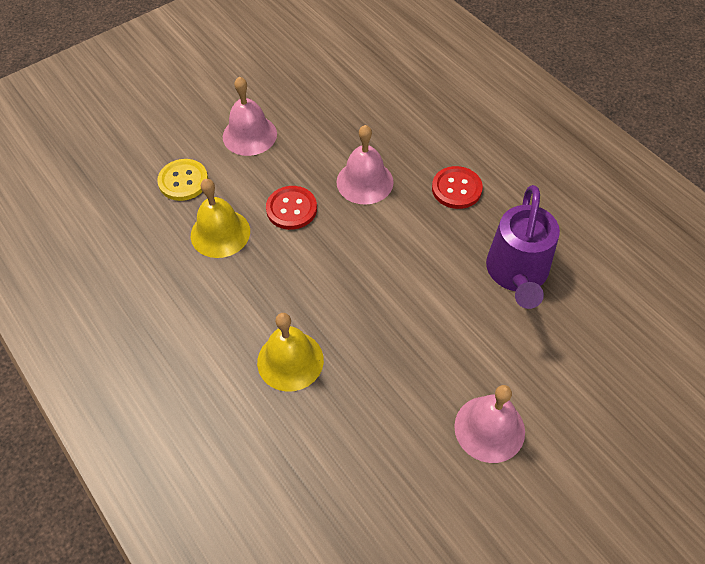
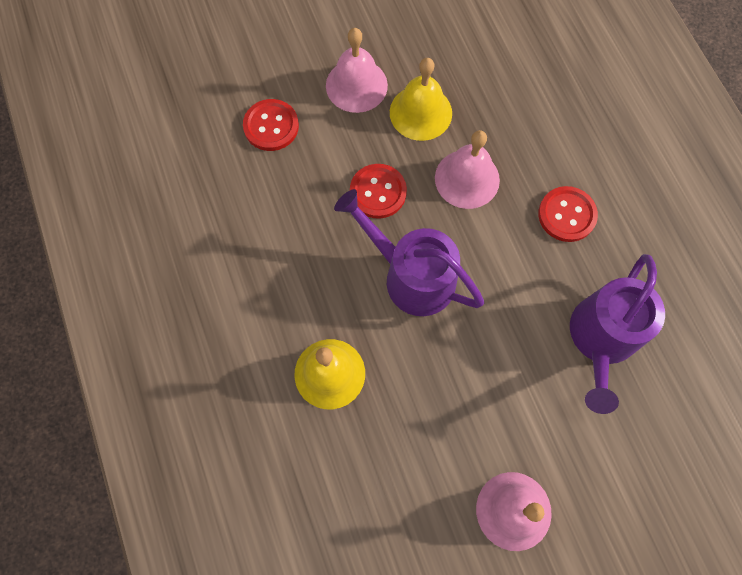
camera: 15 degrees right, 15 degrees up
(183, 181) = (271, 126): yellow button -> red button
(220, 233) = (295, 201): yellow bell -> yellow bell (420, 112)
(339, 265) = (411, 275): none -> purple watering can

